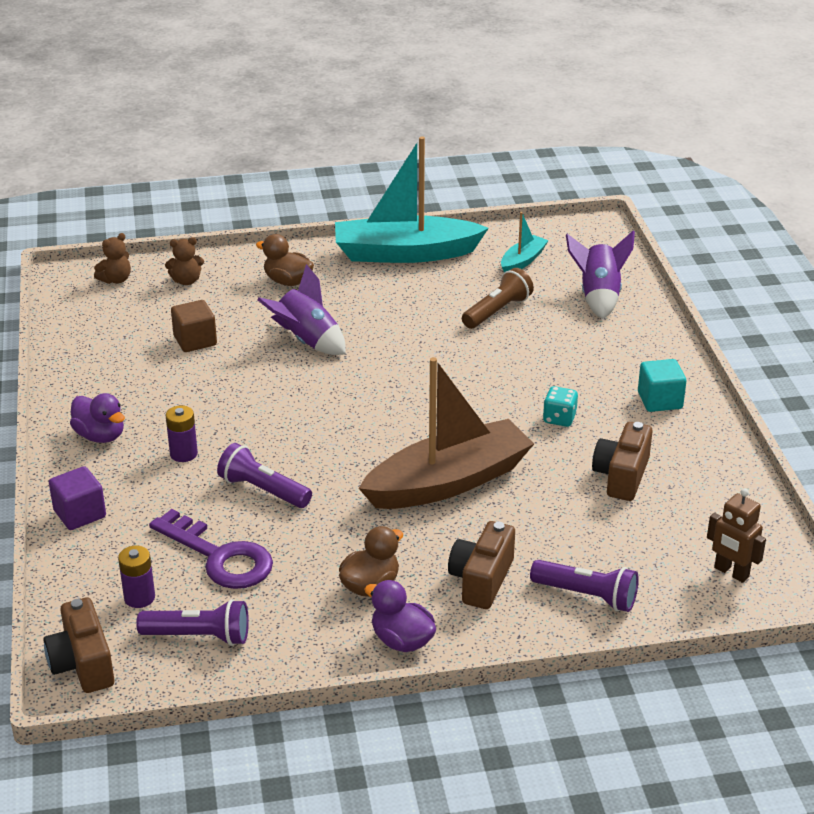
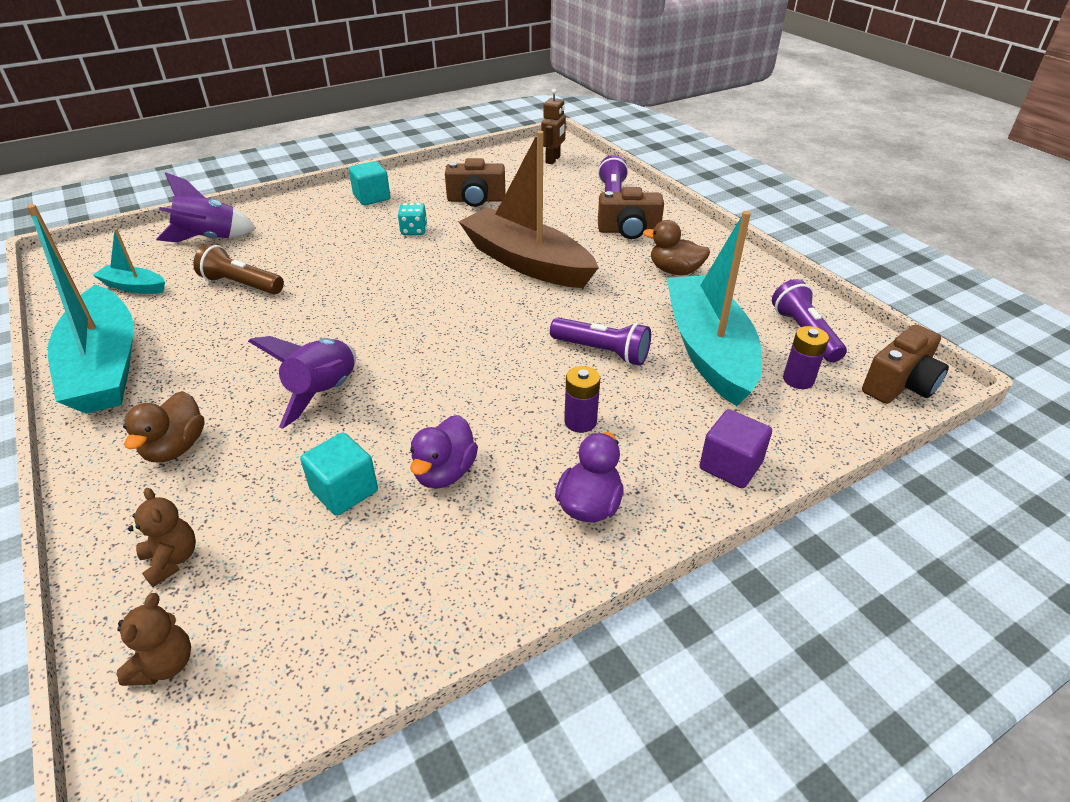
camera: 110 degrees left, 5 degrees up
(116, 280) = (165, 664): brown teddy bear -> brown teddy bear turned 75 degrees clockwise
(195, 341) = (344, 491): brown cube -> turquoise cube
(220, 557) = (708, 350): purple key -> turquoise boat
(263, 490) = (602, 351): purple flashlight -> purple flashlight turned 75 degrees counterclockwise
(402, 641) = (716, 248): purple duck -> purple duck (444, 472)

